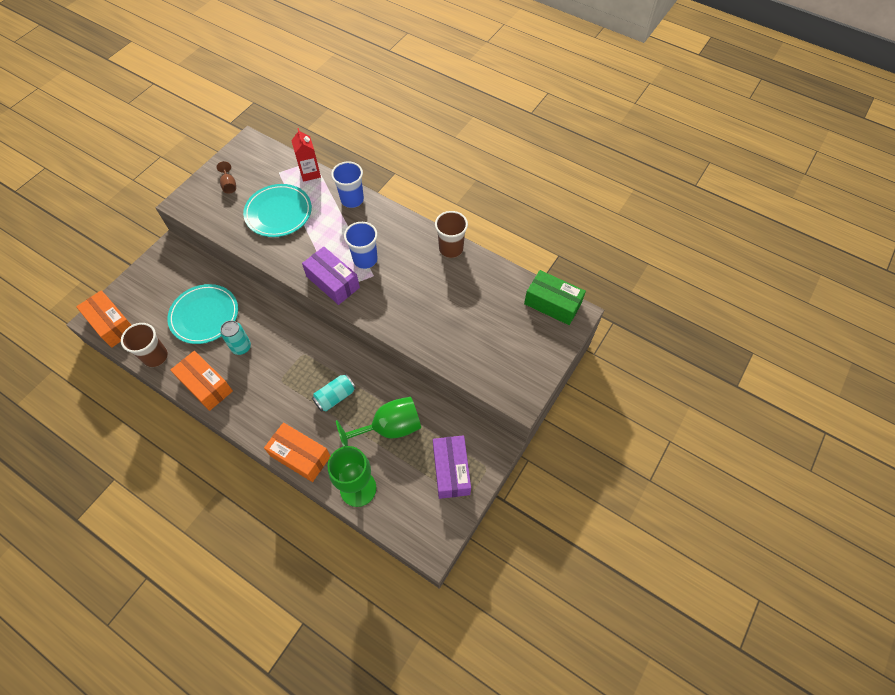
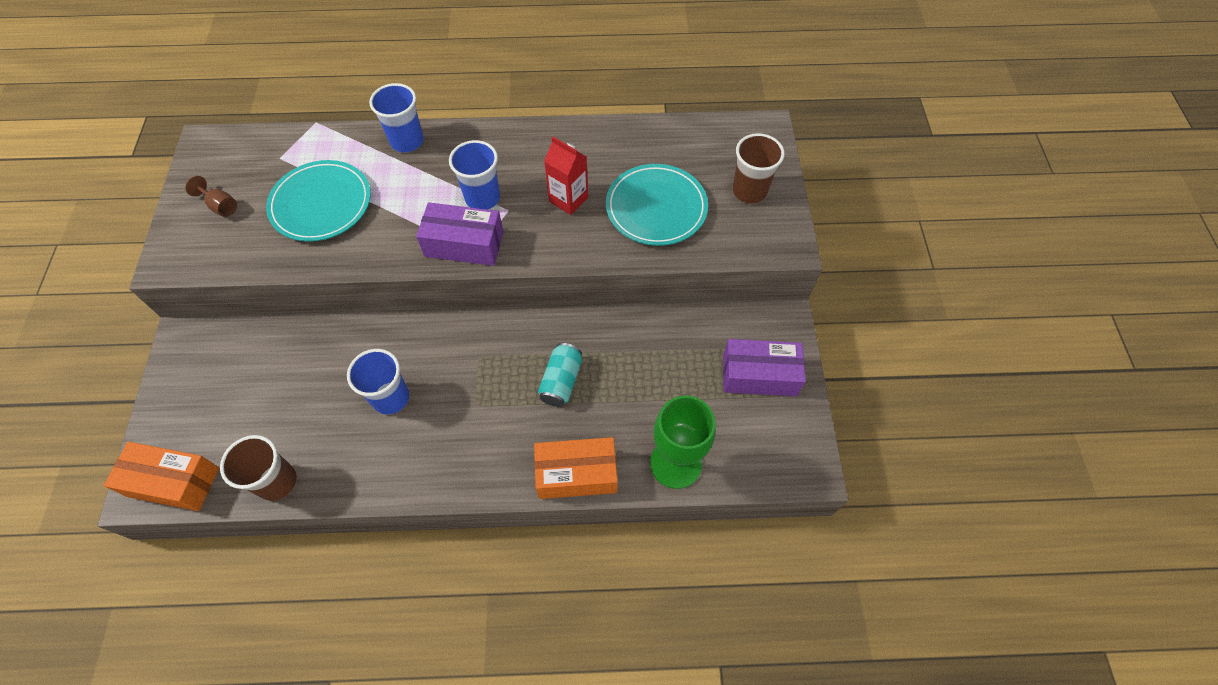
camera: 35 degrees left, 0 degrees up
(204, 315) = (306, 391): turquoise plate -> turquoise plate (656, 208)
(206, 385) = (381, 472): orange box -> none
(241, 347) = (391, 398): turquoise can -> blue cup
(310, 173) = (324, 138): red carton -> red carton (568, 199)
(389, 428) = (654, 375): green goblet -> none
(451, 249) = (574, 134): brown cup -> brown cup (749, 191)
(451, 470) = (759, 375): purple box -> purple box turned 45 degrees counterclockwise
(552, 304) = (733, 132): green box -> none

